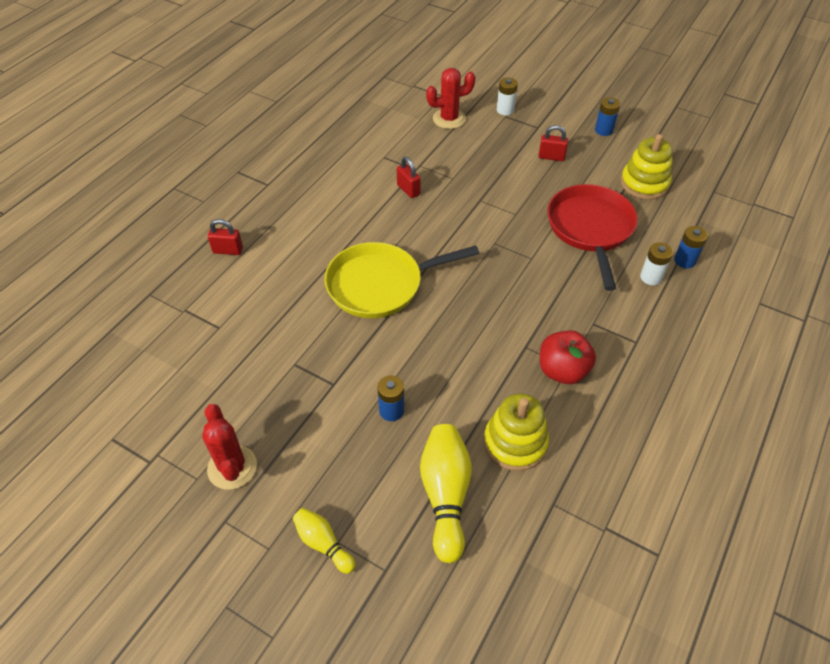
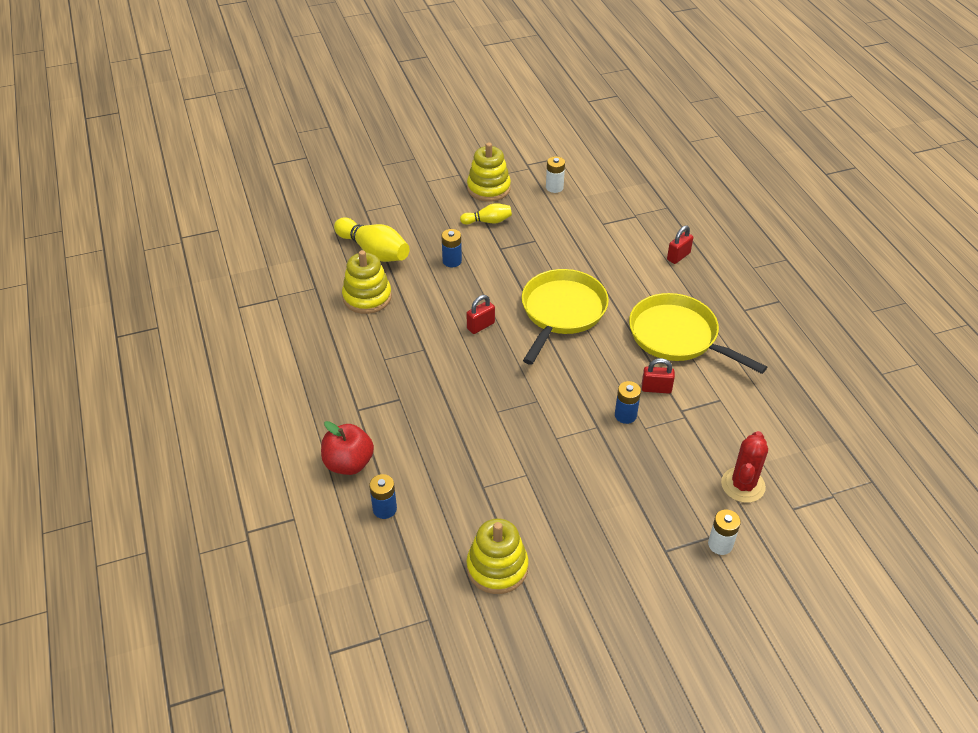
camera: 130 degrees right, 5 degrees down
(232, 467) = (488, 188): red cactus -> yellow stacking toy
(323, 543) = (405, 198): yellow bowling pin -> yellow bowling pin (488, 221)
(338, 204) = (677, 336): none -> yellow pan
(551, 157) = (607, 523): red padlock -> red padlock (480, 326)
(562, 371) = (384, 353): red apple -> red apple (349, 463)
(590, 229) = (486, 475): red pan -> none
(603, 130) = (607, 607): blue battery -> blue battery (625, 415)
(651, 277) = (396, 470): white battery -> white battery (554, 187)

